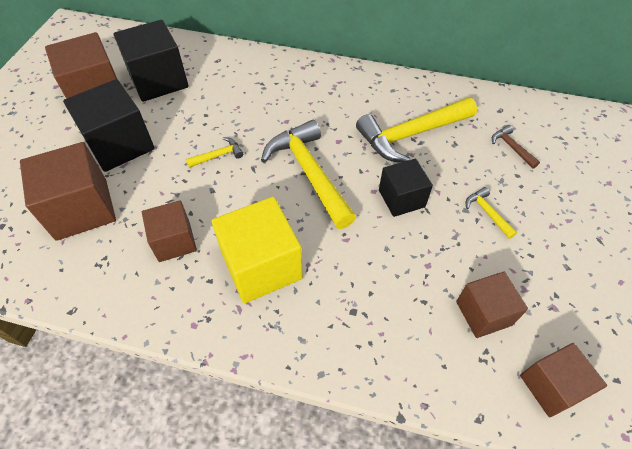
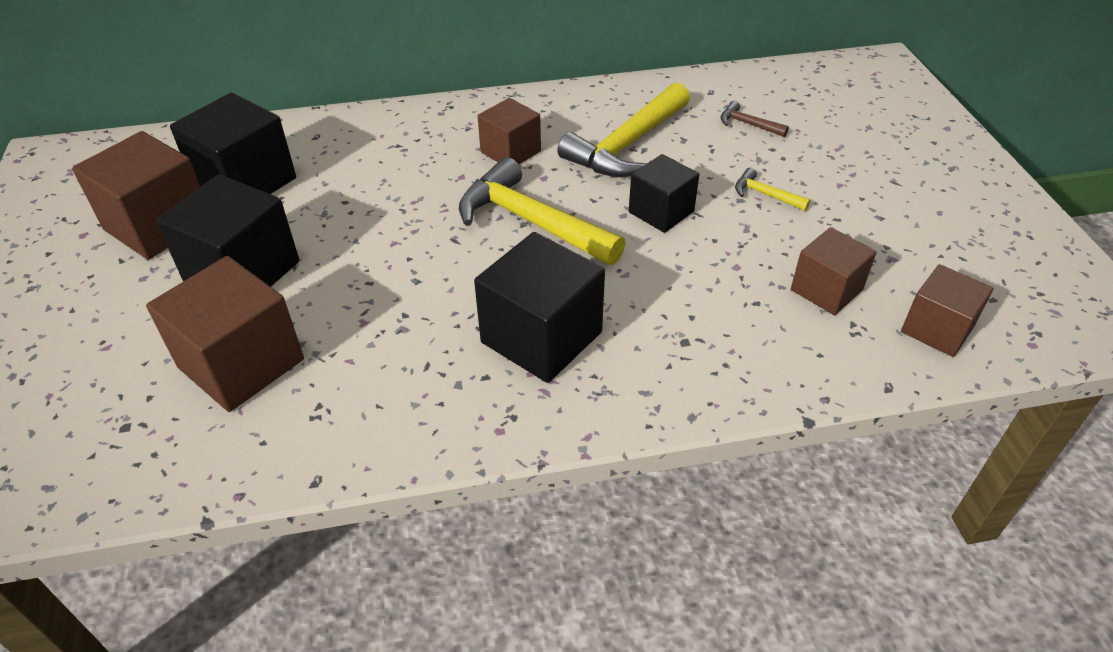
camera: 25 degrees left, 10 degrees down
(174, 241) = (406, 352): brown cube -> brown cube (510, 152)
(218, 155) = (396, 240): yellow hammer -> none
(261, 266) = (541, 337): yellow cube -> black cube

